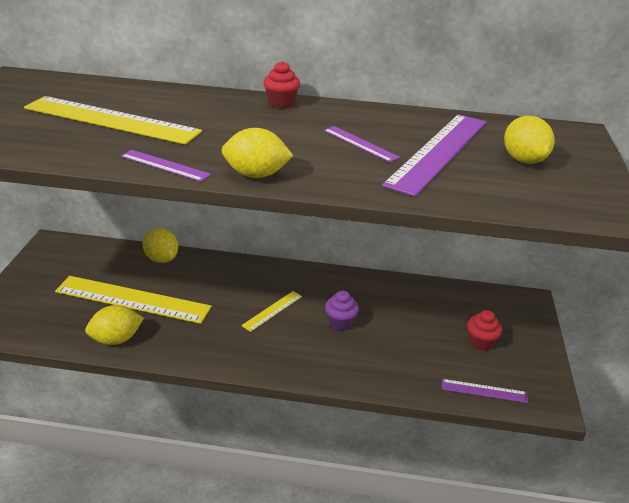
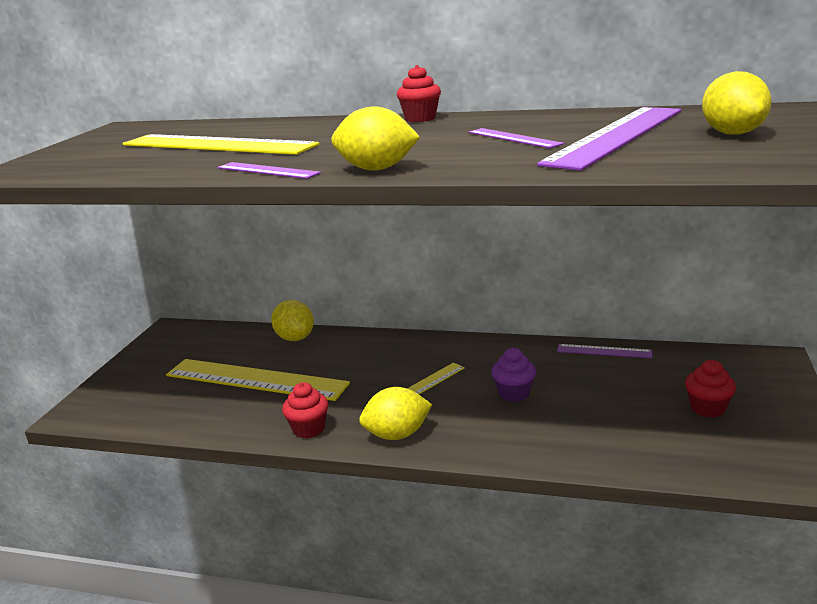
camera: 10 degrees right, 10 degrees down
(116, 339) = (230, 420): yellow lemon -> yellow lemon (397, 435)
(182, 350) = (308, 429): none -> red cupcake
(484, 391) = (716, 464): purple ruler -> purple ruler (604, 351)

